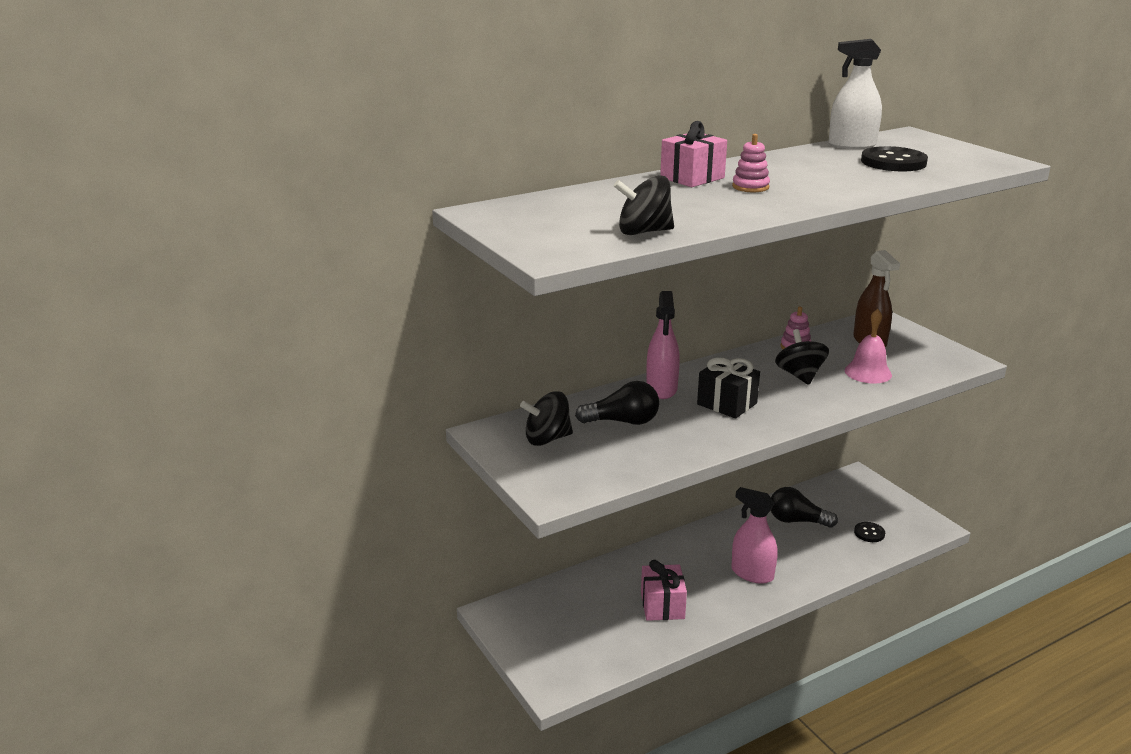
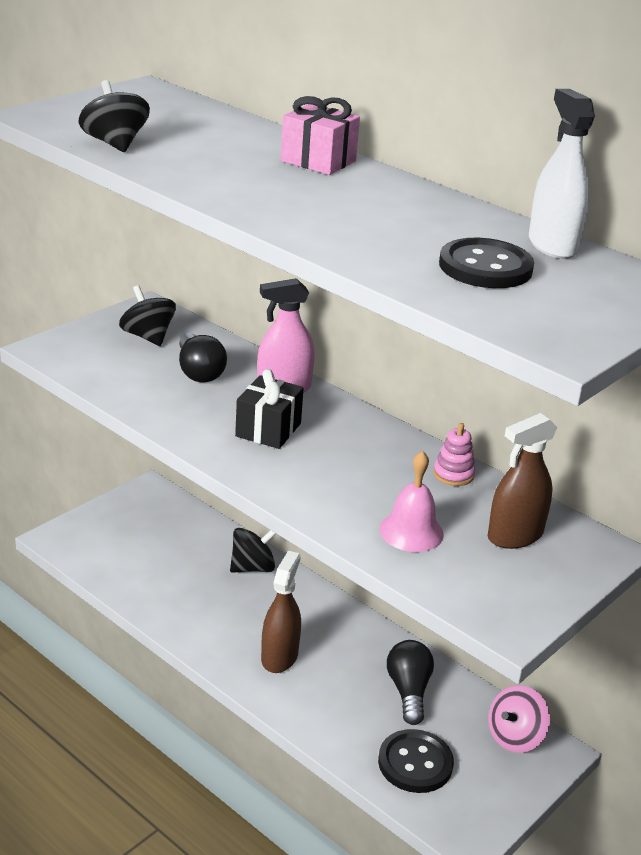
camera: 70 degrees right, 5 degrees up
(662, 605) = (196, 593): pink gift -> none
(750, 187) = (302, 187): pink stacking toy -> none
(752, 573) = (279, 656): pink spray bottle -> brown spray bottle
(799, 375) = (370, 478): black spinning top -> black spinning top (253, 567)
(844, 488) = (515, 737): none -> pink spinning top
(869, 533) = (415, 763): black button -> black button, size x1.80

